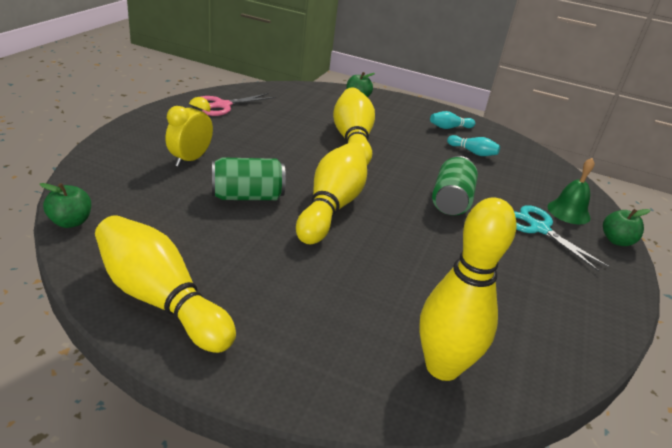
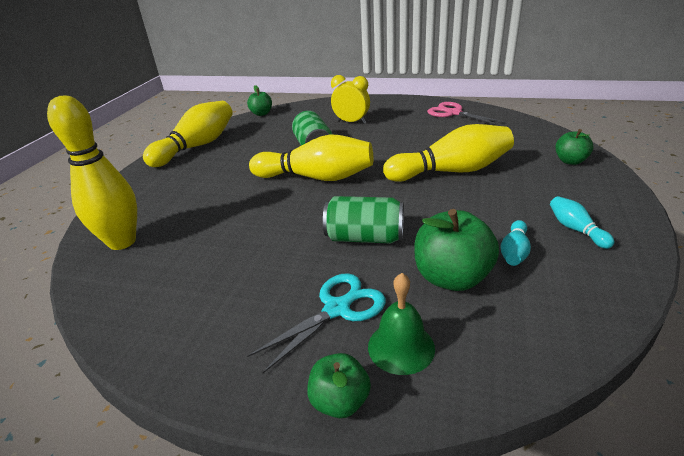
camera: 90 degrees right, 0 degrees up
(501, 179) = (452, 277): none -> green apple

